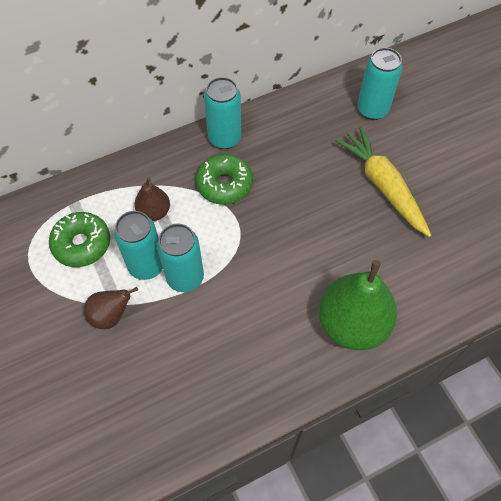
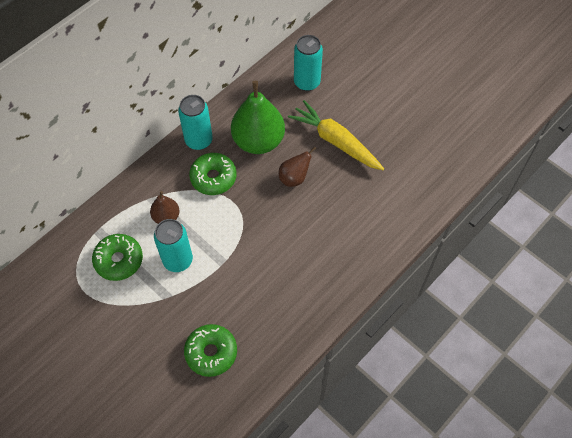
camera: 20 degrees left, 0 degrees up
(111, 316) = (166, 307): brown pear -> brown pear (294, 178)
(139, 390) = (211, 352): none -> green donut
(185, 277) = (212, 259): turquoise can -> none
(352, 324) = (349, 252): green pear -> green pear (258, 141)

